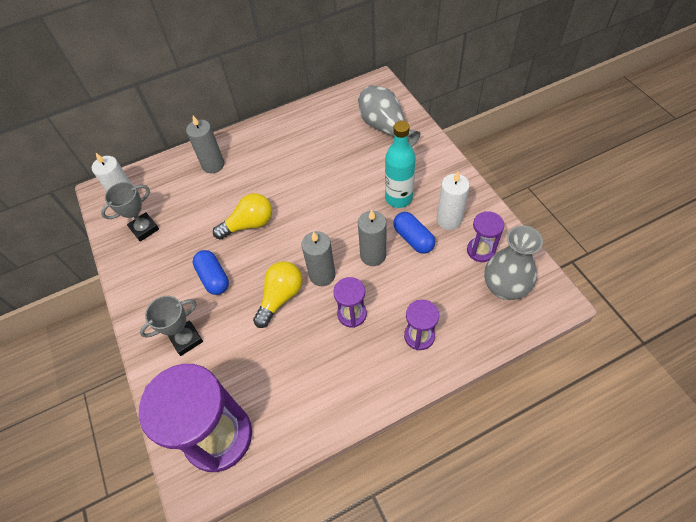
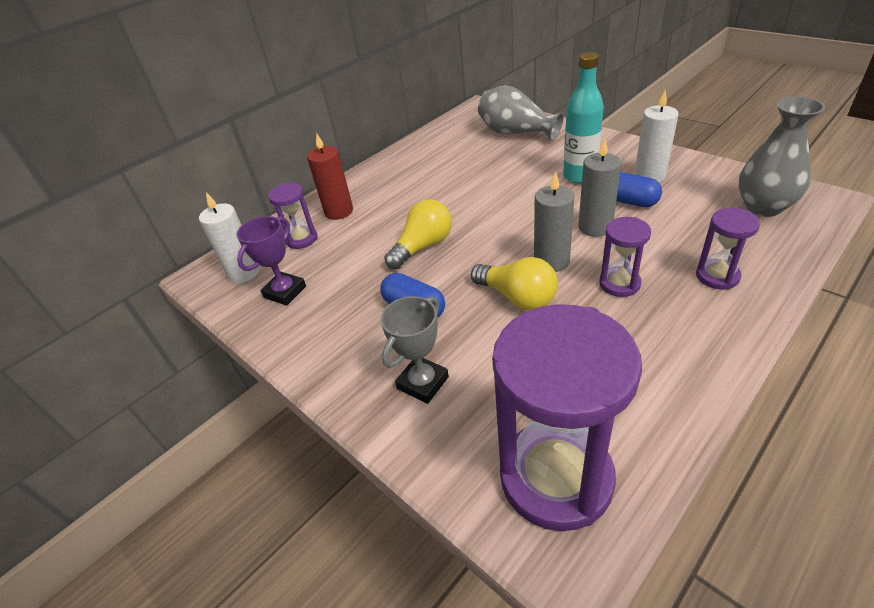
camera: 20 degrees left, 15 degrees down
(144, 229) = (285, 292): grey trophy -> purple trophy
(213, 165) = (339, 211): grey candle -> red candle
(281, 297) = (517, 297): yellow light bulb -> yellow light bulb turned 120 degrees clockwise
(480, 250) = (707, 188): purple hourglass -> purple hourglass (301, 239)

